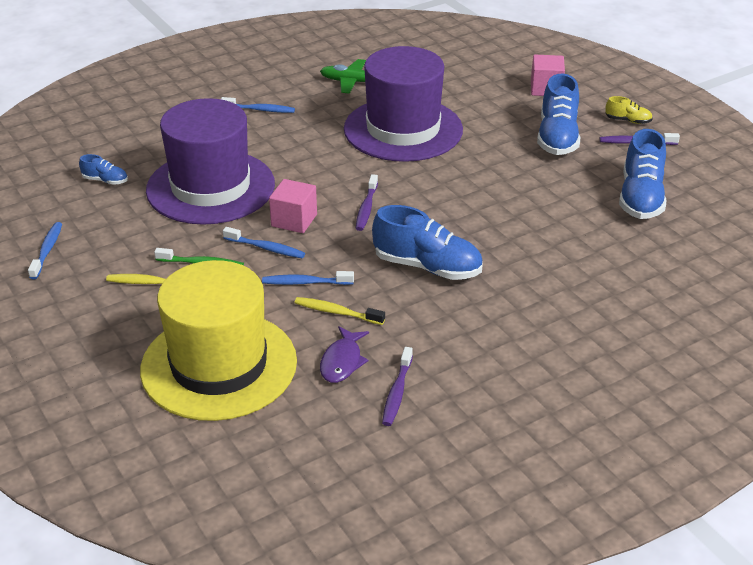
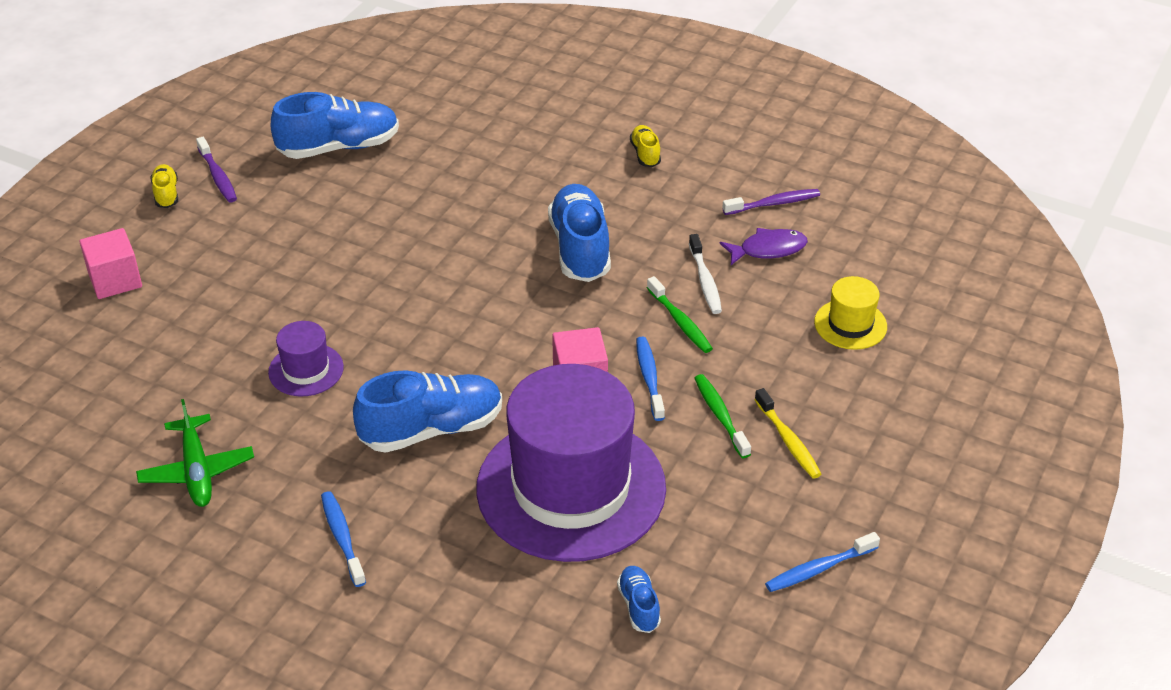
camera: 120 degrees left, 5 degrees up
(219, 365) = (850, 324): yellow hat -> yellow hat, size x0.42
(305, 282) = (680, 322): blue toothbrush -> green toothbrush
(336, 312) = (705, 281): yellow toothbrush -> white toothbrush
(366, 208) = (509, 332): purple toothbrush -> none
(403, 129) = (306, 370): purple hat -> purple hat, size x0.42
(525, 346) = (645, 154): none -> yellow shoe
(557, 137) = (243, 236): blue shoe -> blue shoe (431, 429)

